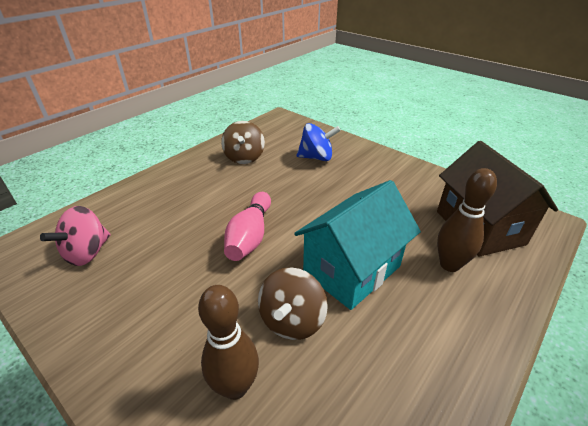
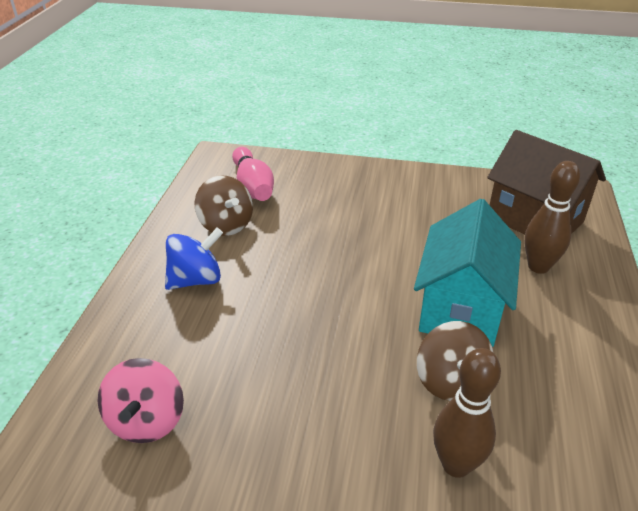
camera: 30 degrees left, 0 degrees up
(250, 236) = (328, 316): pink bowling pin -> pink bowling pin (253, 186)
(316, 157) = (314, 196): blue spinning top -> blue spinning top (196, 280)

